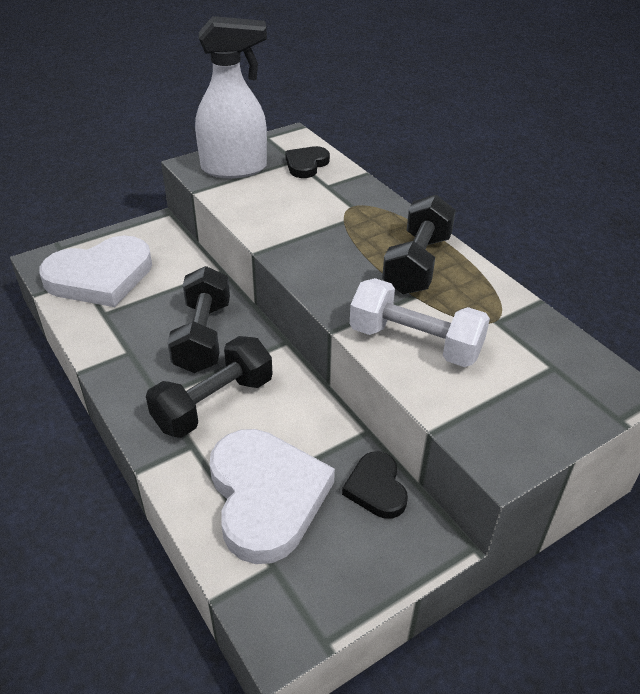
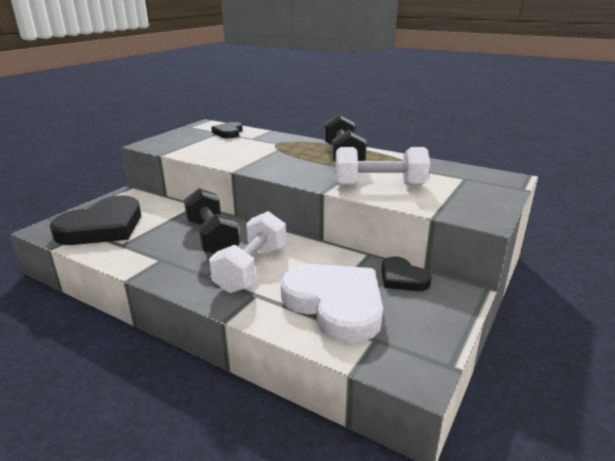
camera: 25 degrees left, 15 degrees down
(100, 277) = (103, 227): white heart -> black heart
(214, 404) = (252, 268): black dumbbell -> white dumbbell
(235, 168) = (181, 141): white spray bottle -> none

